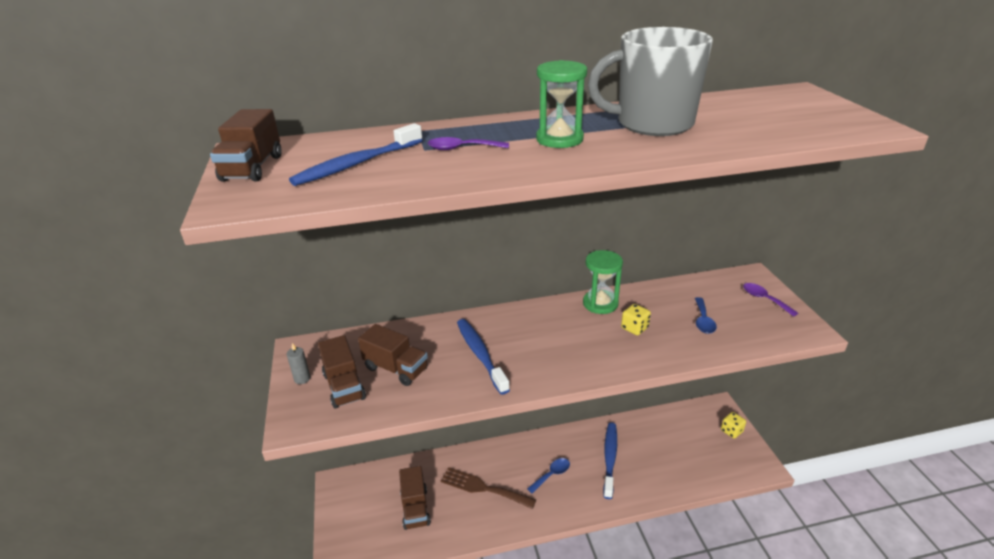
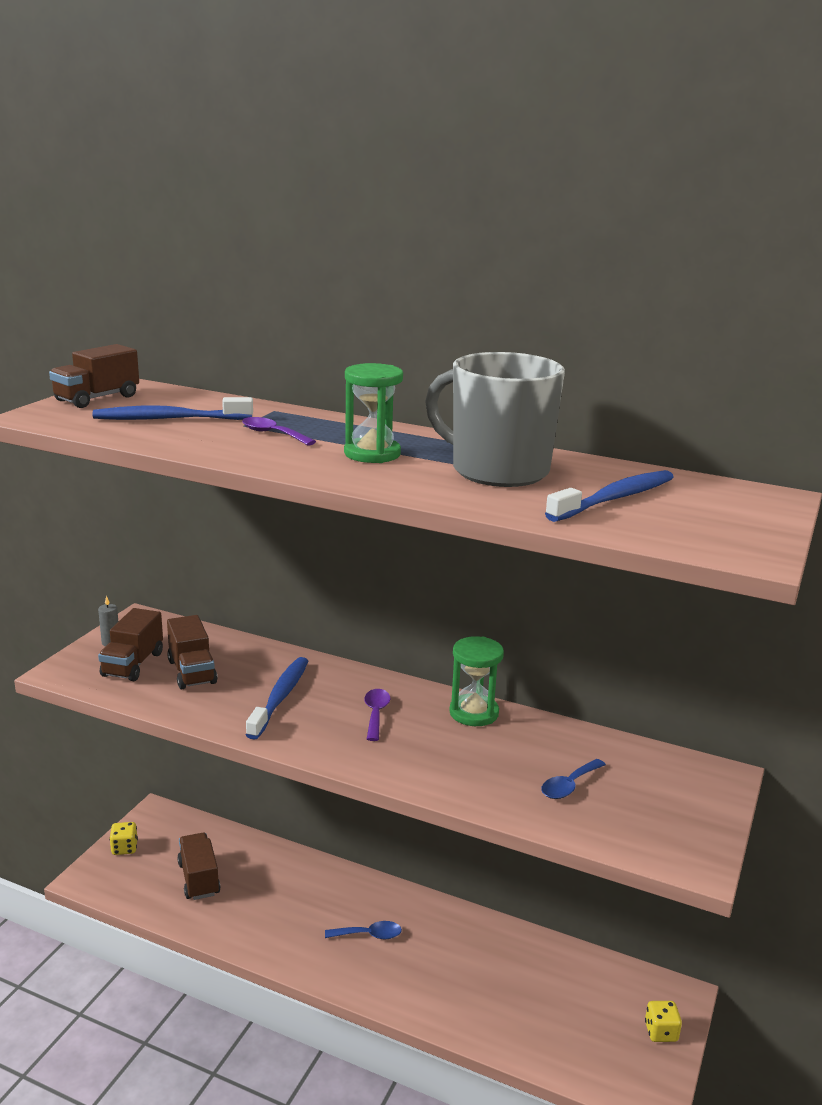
camera: 35 degrees right, 10 degrees down
(415, 508) = (199, 879): brown truck -> brown truck turned 135 degrees clockwise
(483, 488) = (283, 902): brown fork -> none
(610, 458) = (456, 960): blue toothbrush -> blue toothbrush (615, 499)
(634, 328) = (474, 752): yellow dice -> yellow dice (124, 848)
(764, 299) = (692, 805): purple spoon -> purple spoon (376, 714)

